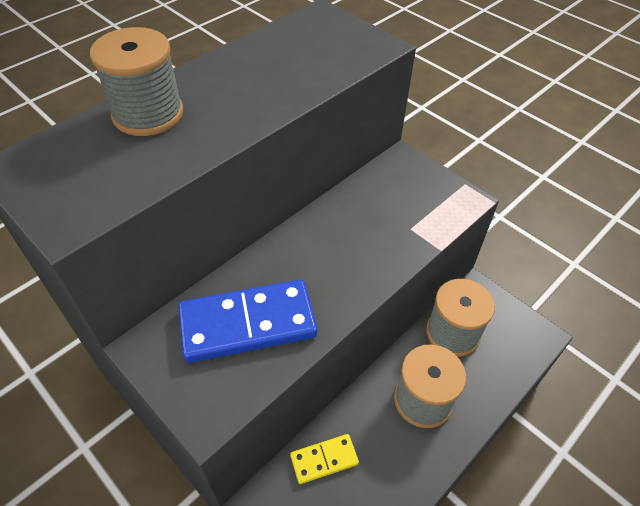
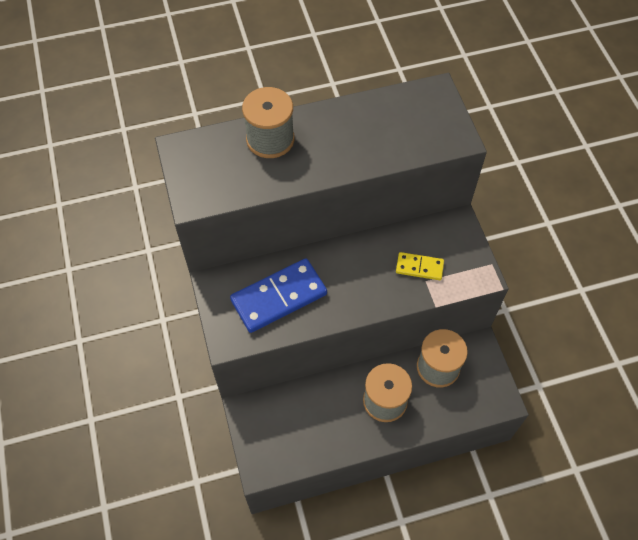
camera: 30 degrees right, 10 degrees up
(248, 324) = (279, 297): blue domino -> blue domino turned 45 degrees counterclockwise
(324, 459) = (297, 403): yellow domino -> yellow domino (419, 267)

